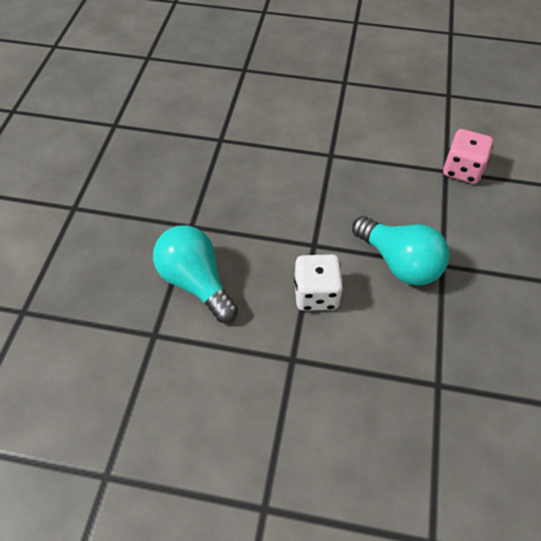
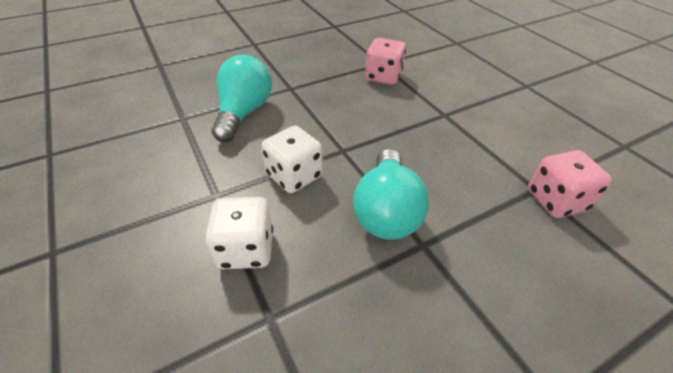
camera: 50 degrees right, 10 degrees down
(243, 153) = (383, 77): none -> pink dice
(368, 367) = (246, 249): none -> white dice

